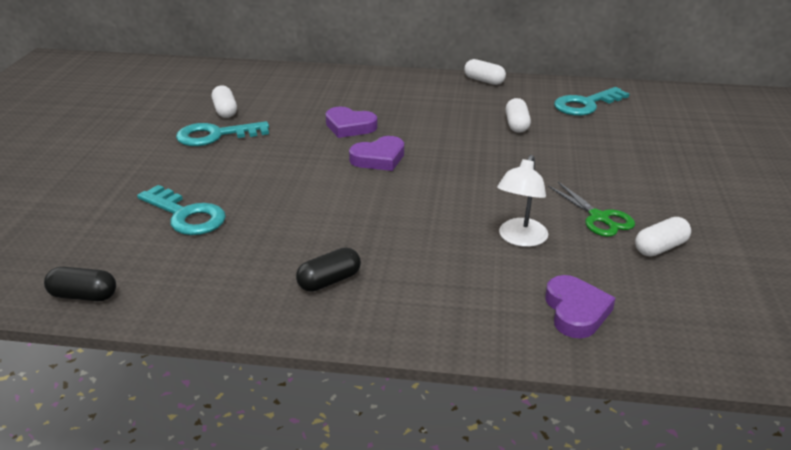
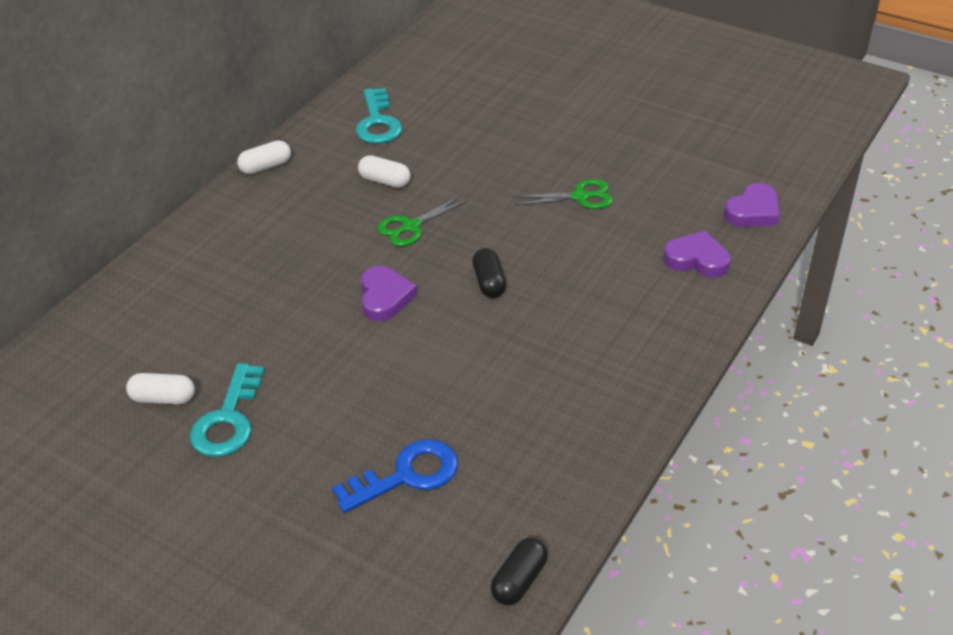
camera: 65 degrees left, 10 degrees up
(186, 215) = (406, 475): turquoise key -> blue key
(329, 281) = (586, 390): black capsule -> black capsule (489, 282)
(349, 126) = (295, 300): purple heart -> purple heart (753, 211)
(472, 148) = (411, 226): none -> green scissors
(520, 239) = (586, 253): white lamp -> none
(660, 248) = (640, 183): white capsule -> none

